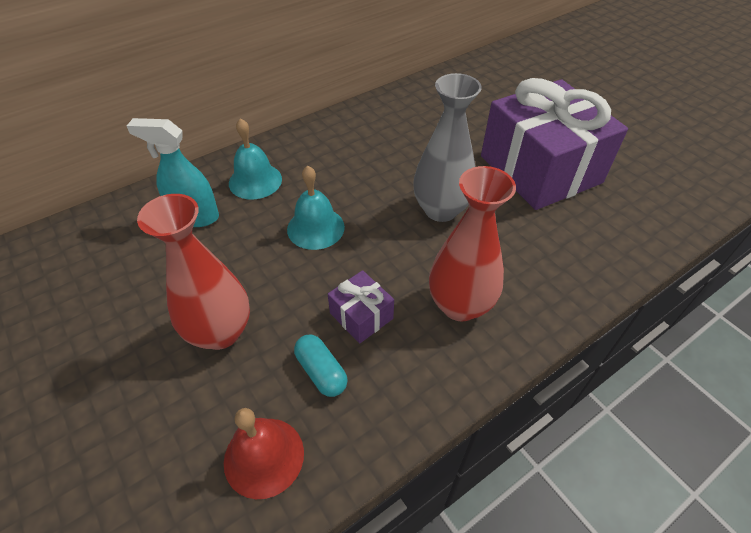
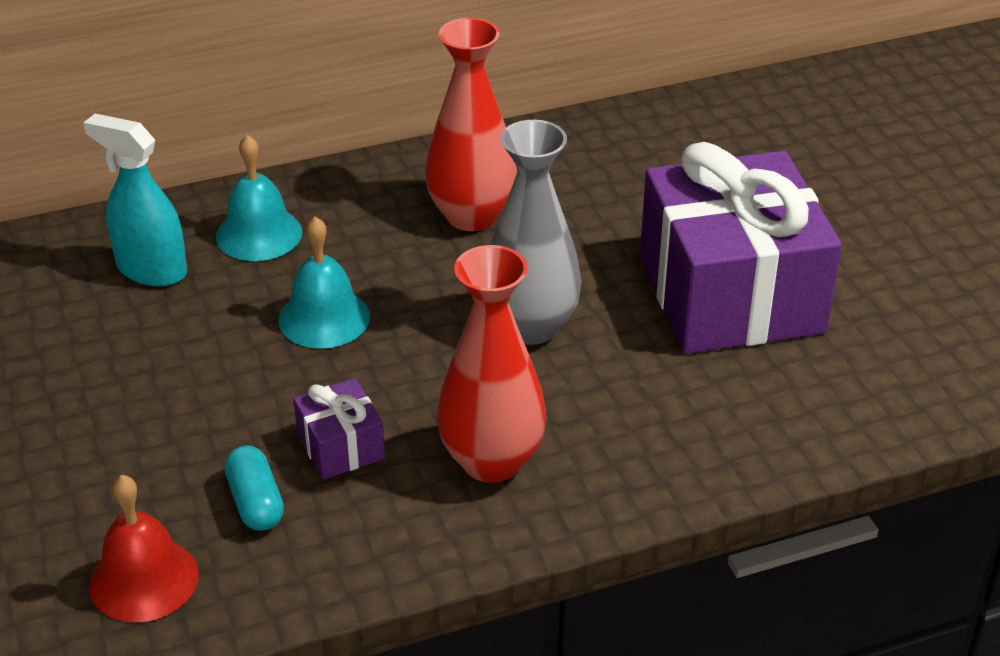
camera: 15 degrees right, 10 degrees down
(220, 332) = (137, 428): red vase -> red vase (471, 216)

